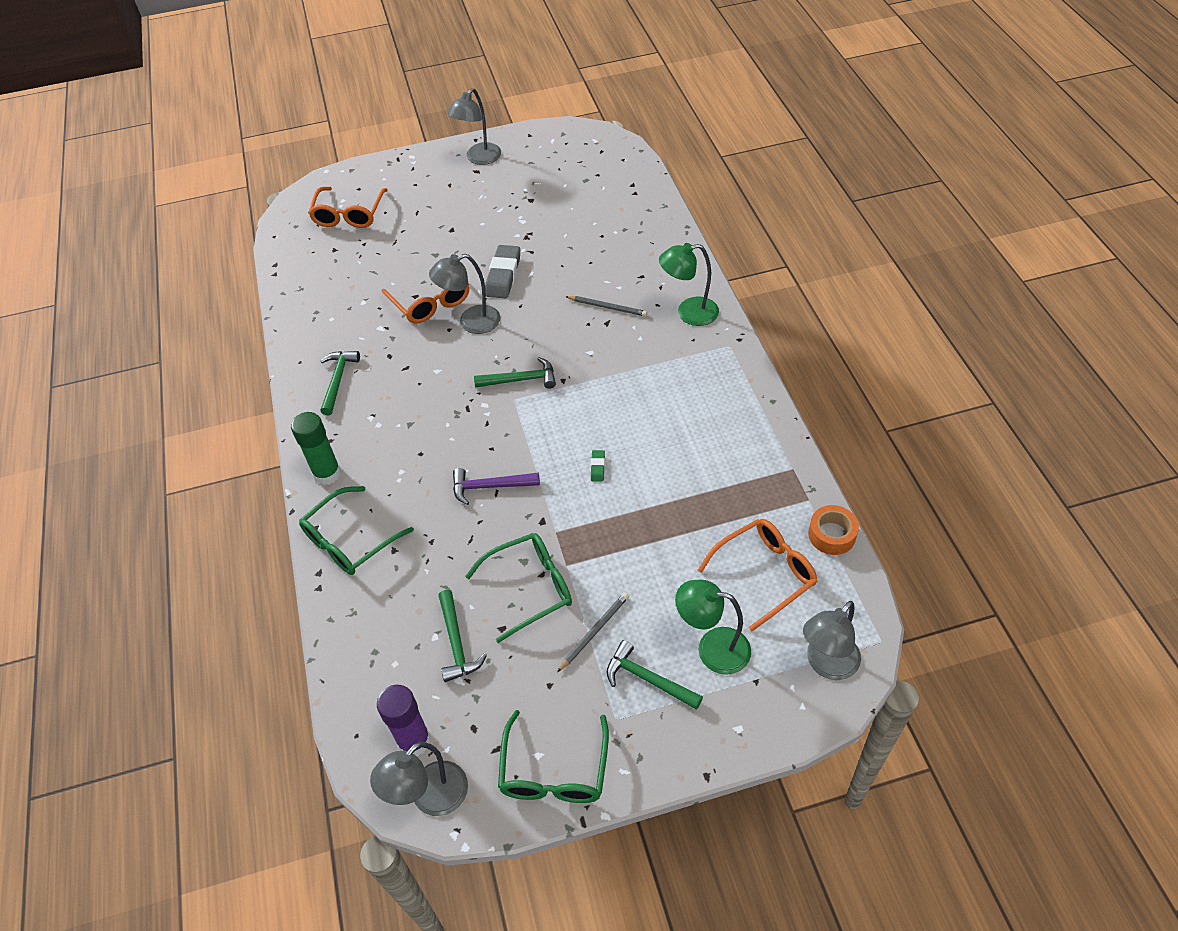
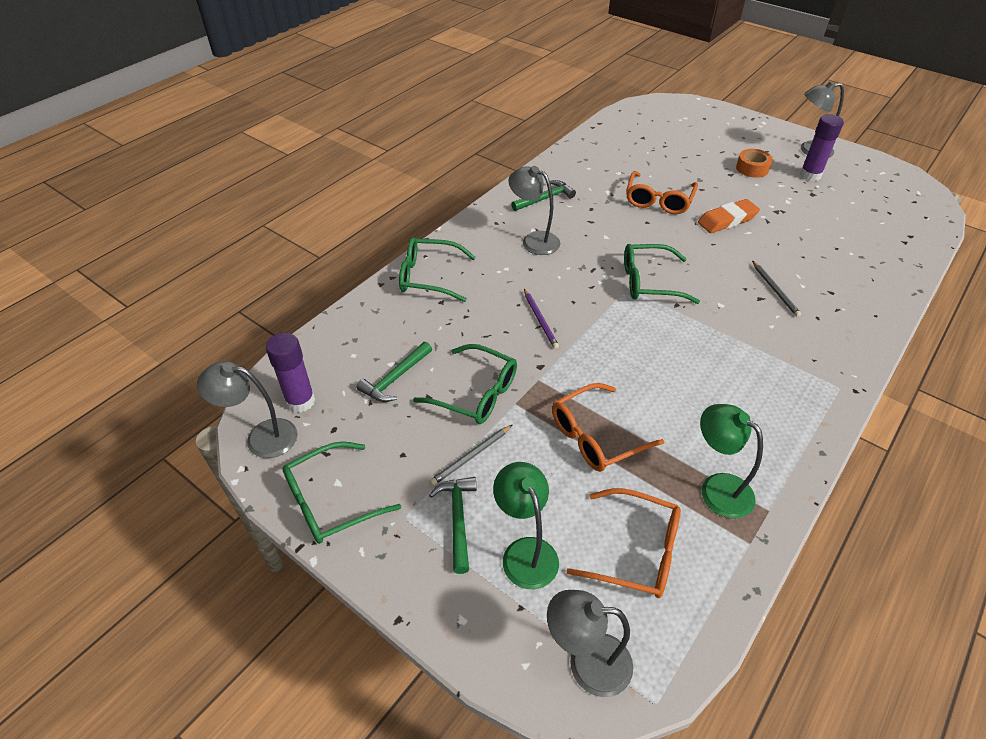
camera: 50 degrees right, 5 degrees down
(327, 473) = (469, 236): green glue stick -> none
(349, 214) = (678, 126): orange glasses -> orange glasses (596, 436)
(471, 322) = (666, 229): grey lamp -> grey lamp (533, 240)
(490, 487) = (540, 320): purple hammer -> purple pencil
(503, 275) = (727, 220): grey eraser -> orange eraser
(508, 183) = (810, 175): none -> purple glue stick
(521, 379) = (649, 282): green hammer -> green glasses
(594, 632) = (471, 456): grey pencil -> grey pencil turned 135 degrees clockwise
(597, 467) = (621, 371): green eraser -> none
(689, 313) = (836, 341): green lamp -> green lamp (717, 488)
(831, 535) = (732, 586): orange tape -> orange tape (752, 168)

